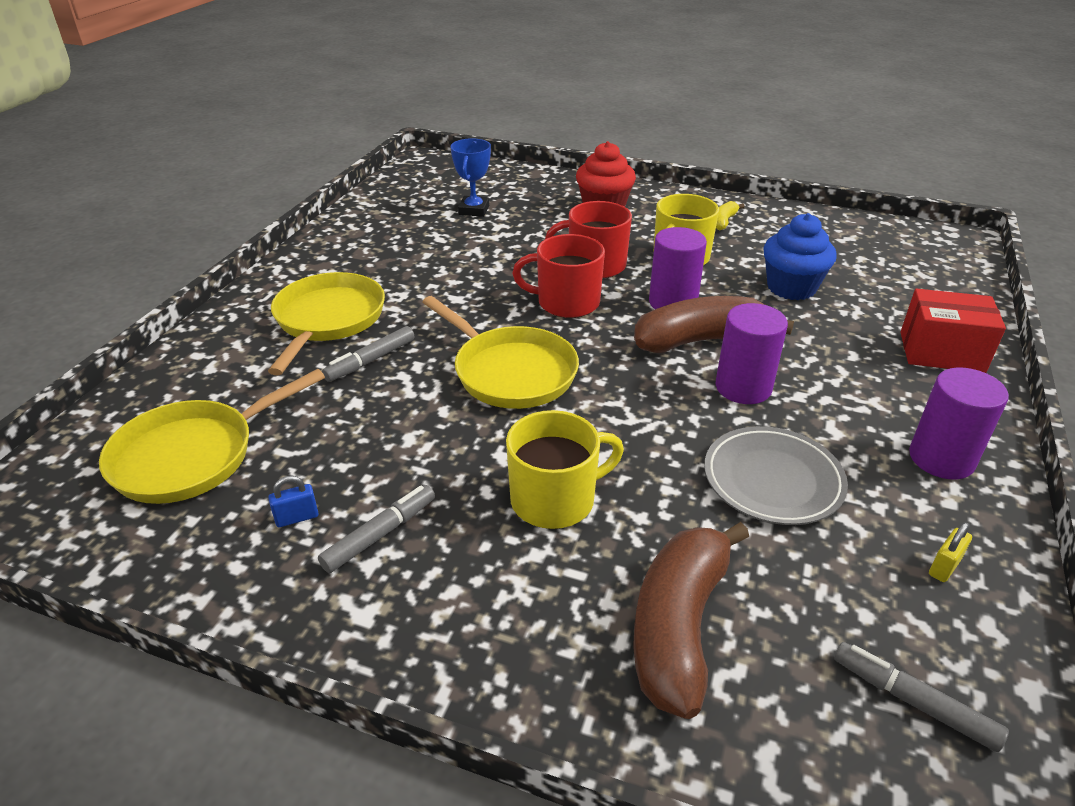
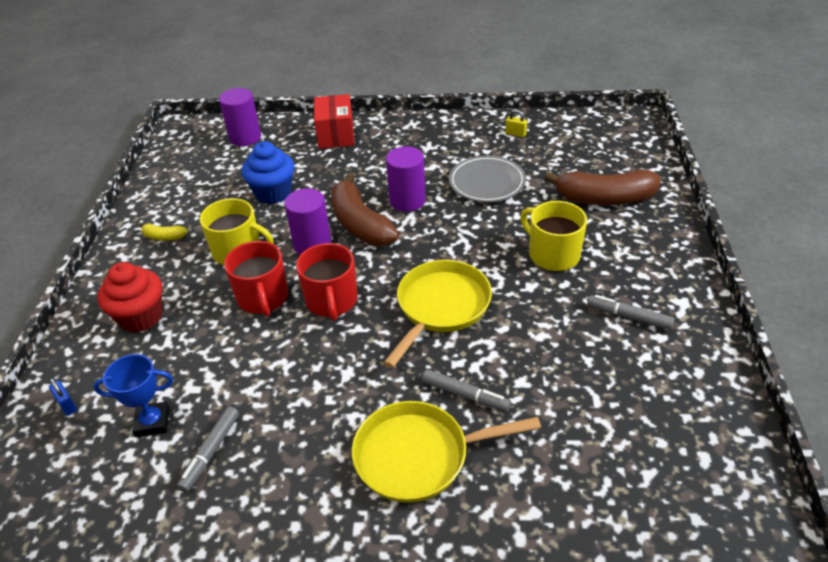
camera: 105 degrees left, 5 degrees up
(193, 455) = (635, 454): yellow pan -> none
(297, 517) = (645, 361): blue padlock -> blue padlock (67, 405)
(913, 701) = (594, 140): grey marker -> grey marker (211, 452)
(941, 458) = (438, 135): purple cylinder -> purple cylinder (245, 137)

